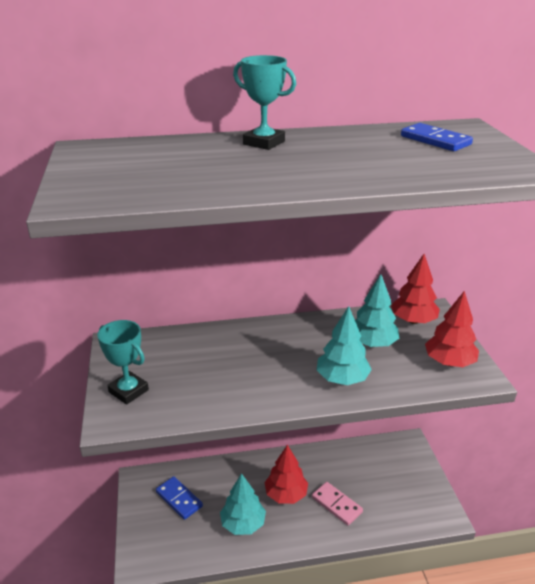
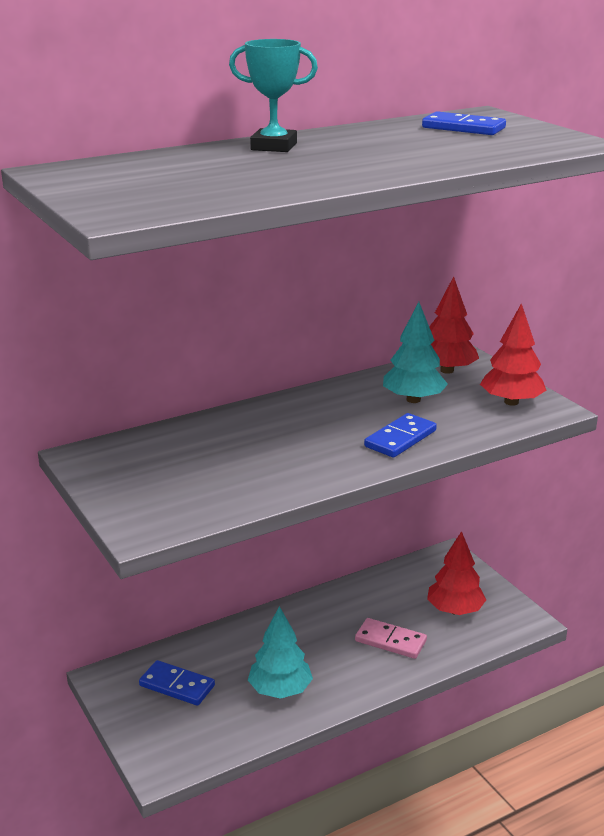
camera: 20 degrees left, 5 degrees down
(128, 391) = (140, 498): turquoise trophy -> none
(286, 494) = (320, 646): red tree -> red tree (455, 610)
(342, 379) = (400, 439): turquoise tree -> blue domino

